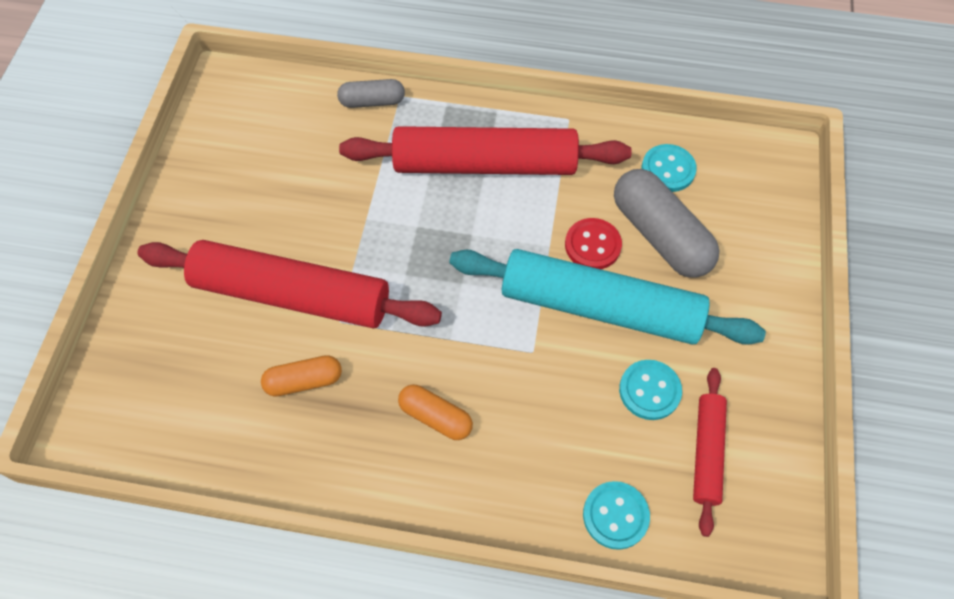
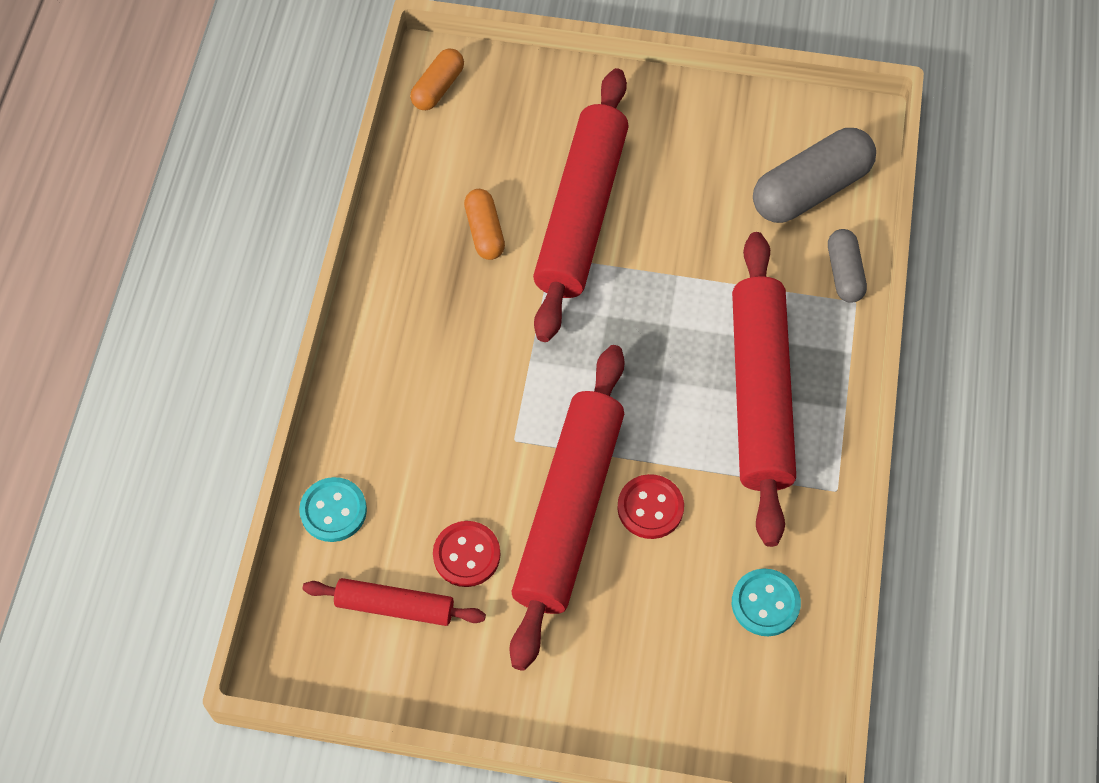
camera: 90 degrees right, 0 degrees up
(435, 417) = (443, 348): orange capsule -> orange capsule (438, 88)
(600, 307) = (569, 511): turquoise rolling pin -> red rolling pin
(649, 390) = (466, 555): turquoise button -> red button
(660, 235) = (667, 584): grey capsule -> grey capsule (810, 189)

